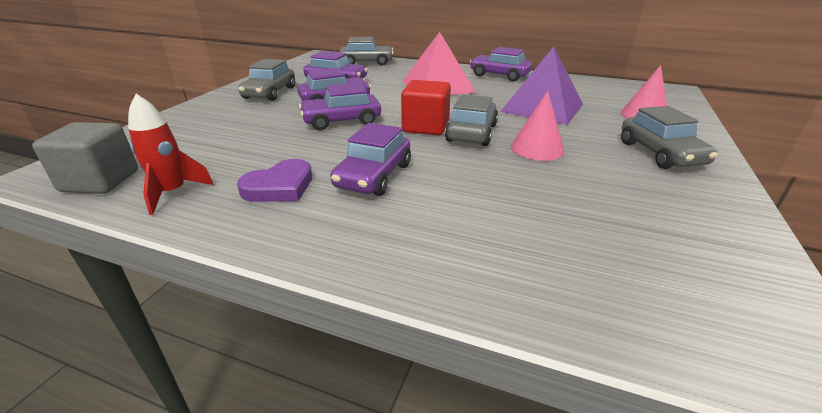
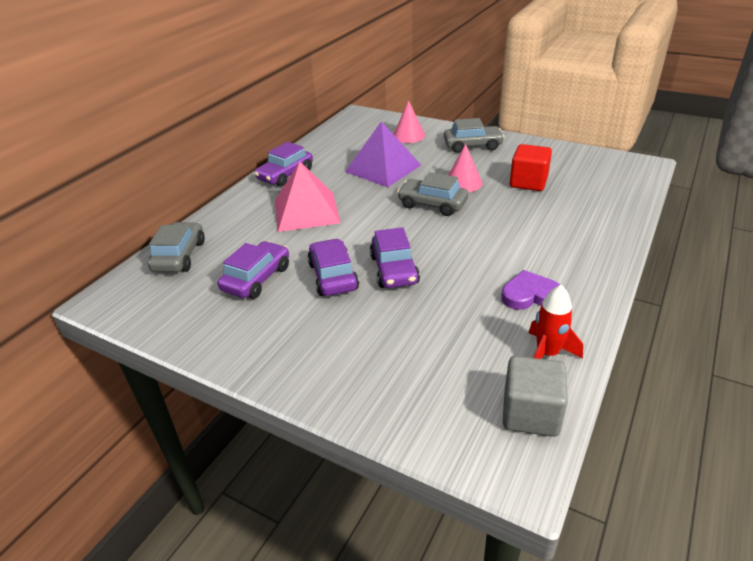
camera: 80 degrees left, 5 degrees up
(270, 93) = (282, 331): grey car -> none
(280, 187) = (530, 295): purple heart -> purple heart turned 60 degrees counterclockwise
(374, 176) = (509, 251): purple car -> none
(425, 127) = (416, 224): red cube -> red cube (528, 182)

